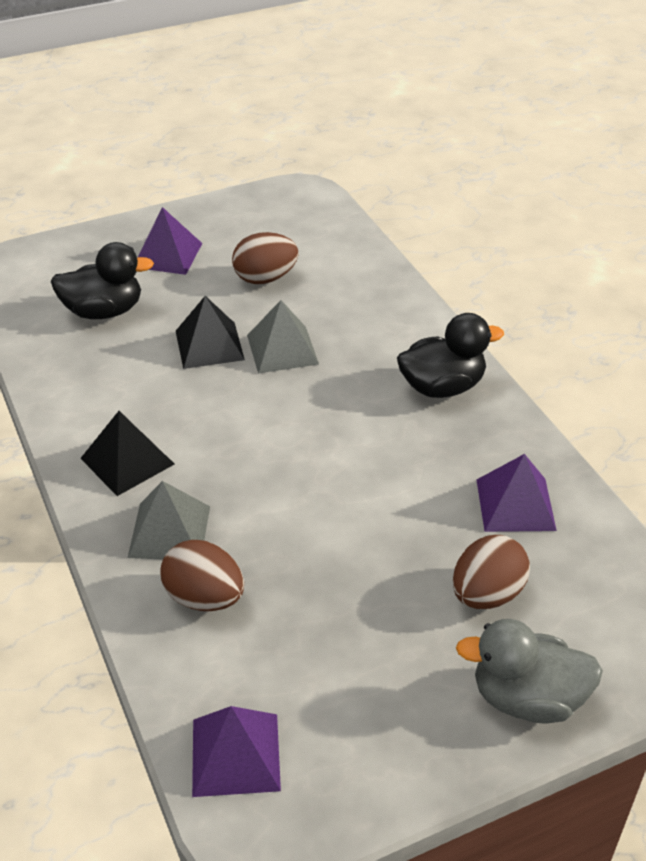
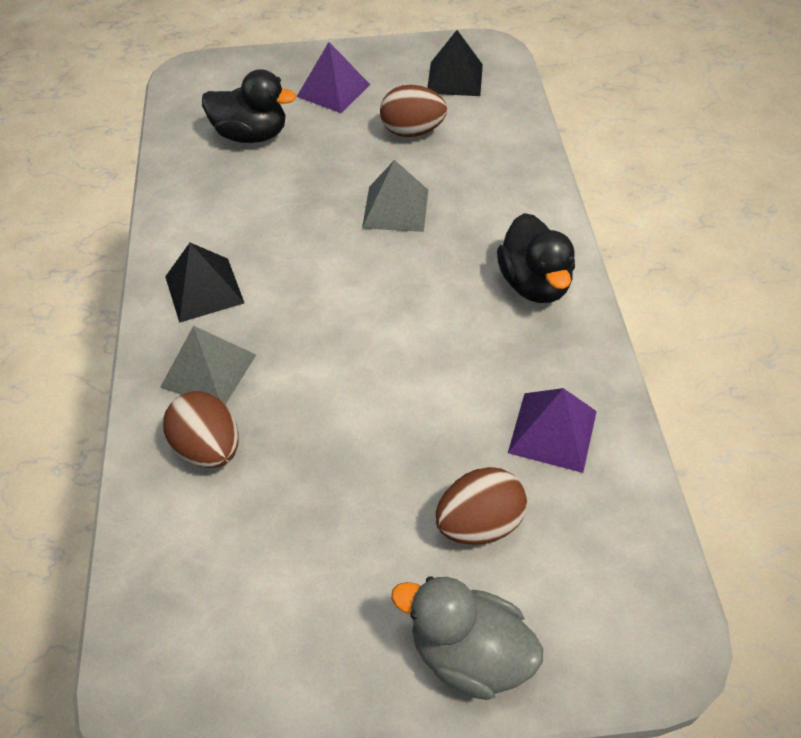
camera: 20 degrees right, 10 degrees up
(209, 345) = (330, 189): black pyramid -> black pyramid (454, 78)
(235, 754) = (163, 620): purple pyramid -> none
(442, 387) = (534, 283): black duck -> black duck turned 75 degrees clockwise

